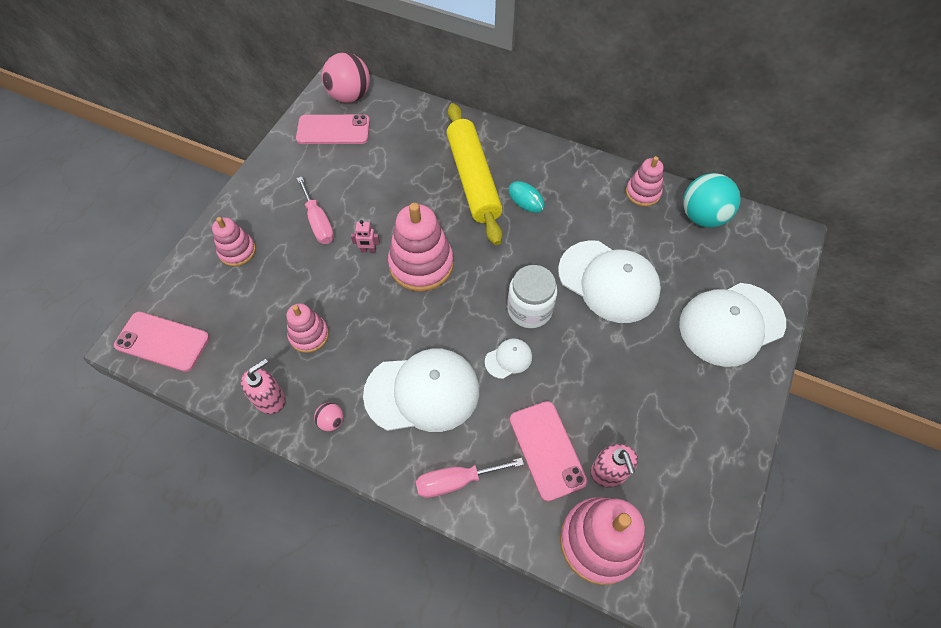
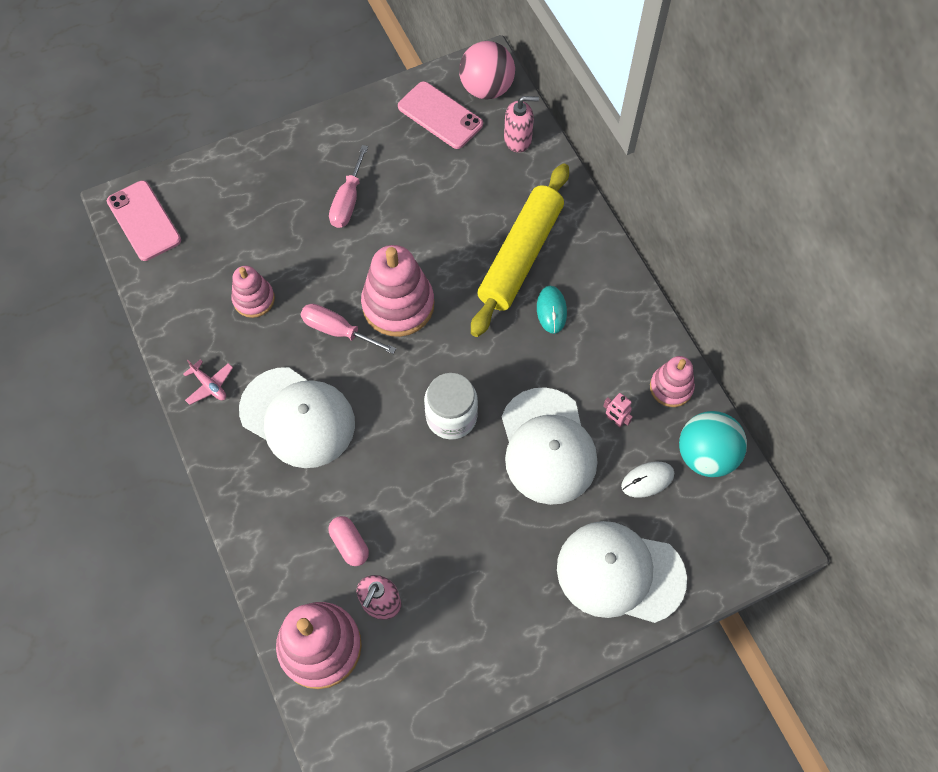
camera: 40 degrees right, 5 degrees up
(237, 251) = (261, 180): pink stacking toy -> none
(270, 399) = (181, 331): pink soap dispenser -> pink soap dispenser (518, 139)
(331, 421) = (209, 385): pink ball -> pink plane
(368, 250) = (366, 258): pink robot -> pink robot (615, 420)
(456, 481) = (258, 509): pink screwdriver -> pink screwdriver (338, 330)
(508, 359) = (391, 445): white cap -> none
(547, 450) = (349, 544): pink phone -> pink capsule
(687, 256) = (647, 480): none -> white mouse

